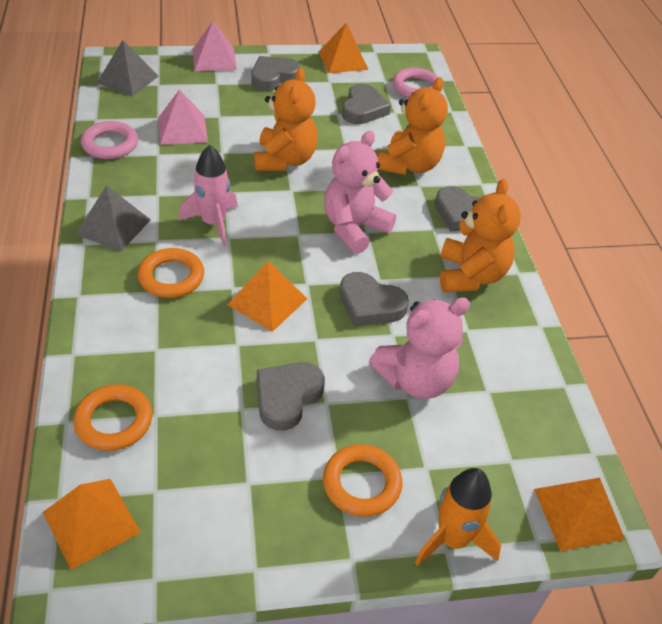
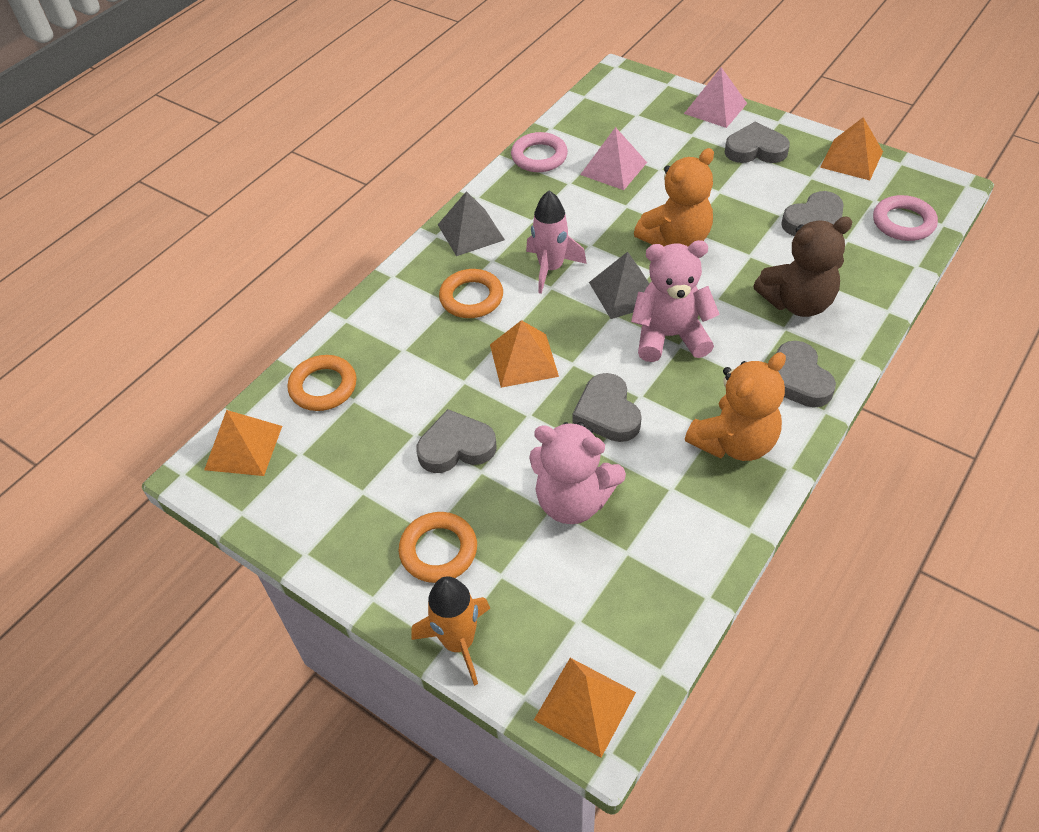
camera: 50 degrees right, 5 degrees up
(128, 79) = (614, 99): grey pyramid -> grey pyramid (625, 292)
(409, 165) = (797, 302): orange teddy bear -> brown teddy bear

